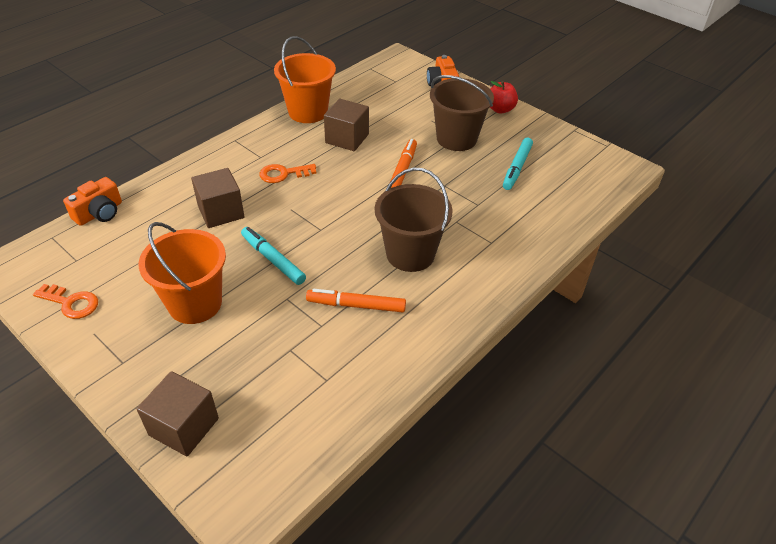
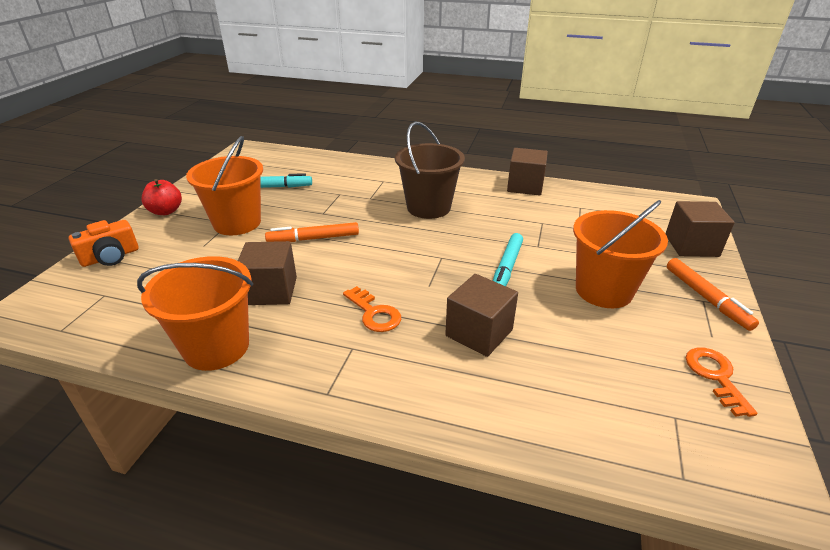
camera: 115 degrees left, 10 degrees down
(99, 213) = (592, 453): orange camera -> none
(356, 305) = (506, 214): orange marker -> orange marker (706, 298)
(407, 357) = (525, 186): none -> brown cube
(456, 139) = (237, 223): brown bucket -> orange bucket

